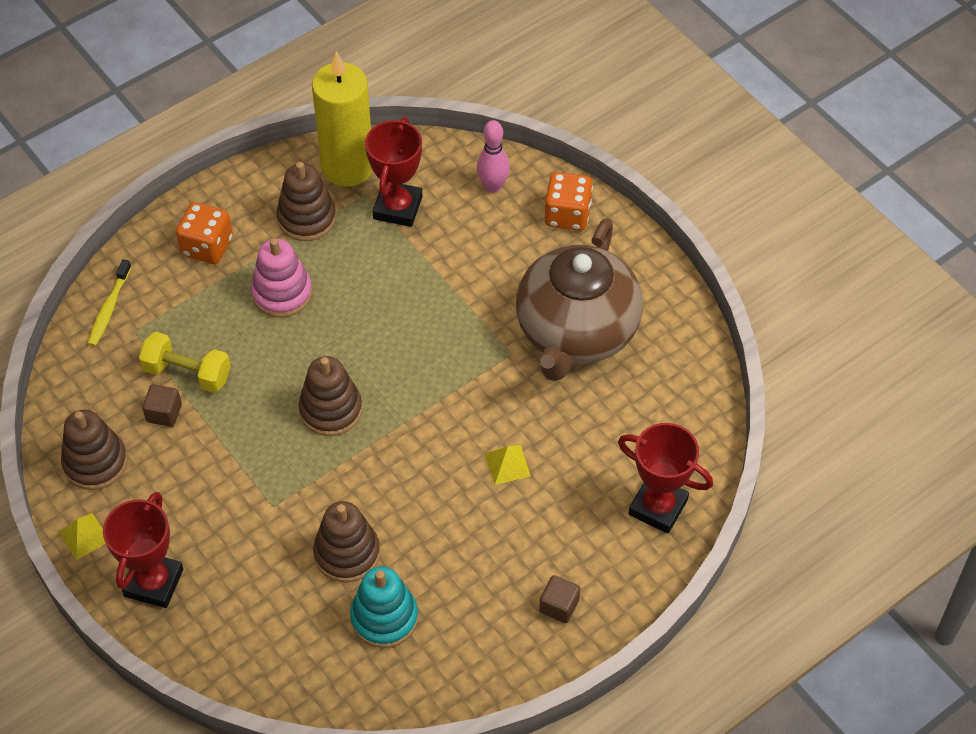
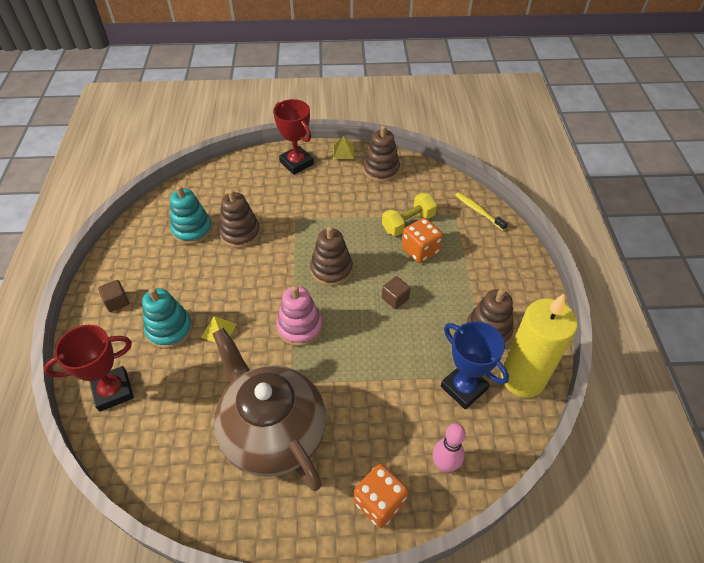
camera: 125 degrees right, 5 degrees down
(164, 413) = (389, 204): brown cube -> brown cube (395, 299)
(207, 246) = (497, 270): orange dice -> orange dice (420, 250)
(282, 293) = (433, 288): pink stacking toy -> pink stacking toy (300, 327)
(397, 208) = (464, 388): red trophy -> blue trophy
(546, 515) = (169, 329): none -> turquoise stacking toy

